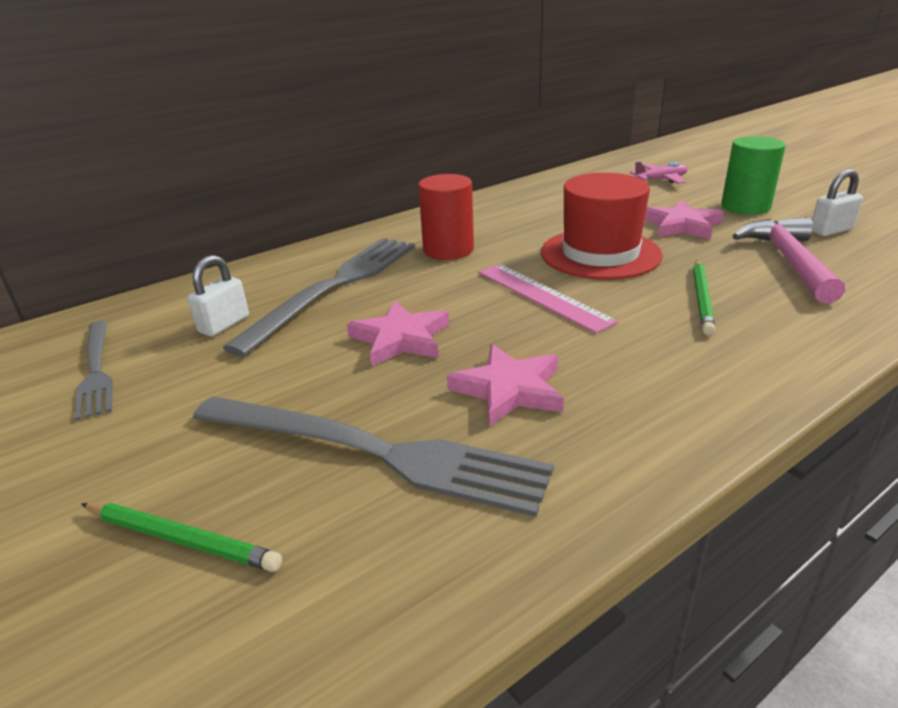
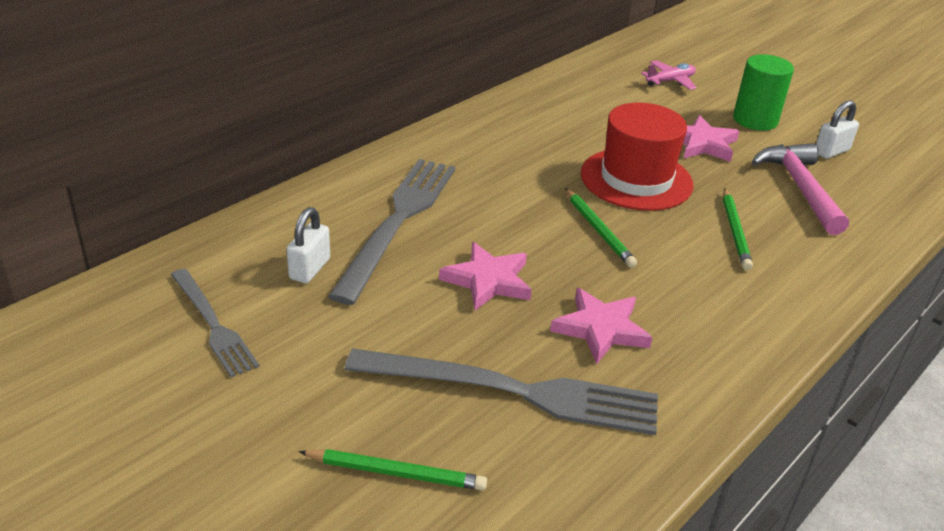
camera: 15 degrees left, 5 degrees up
(448, 250) = (490, 174): red cylinder -> none
(542, 296) = (598, 230): pink ruler -> green pencil

